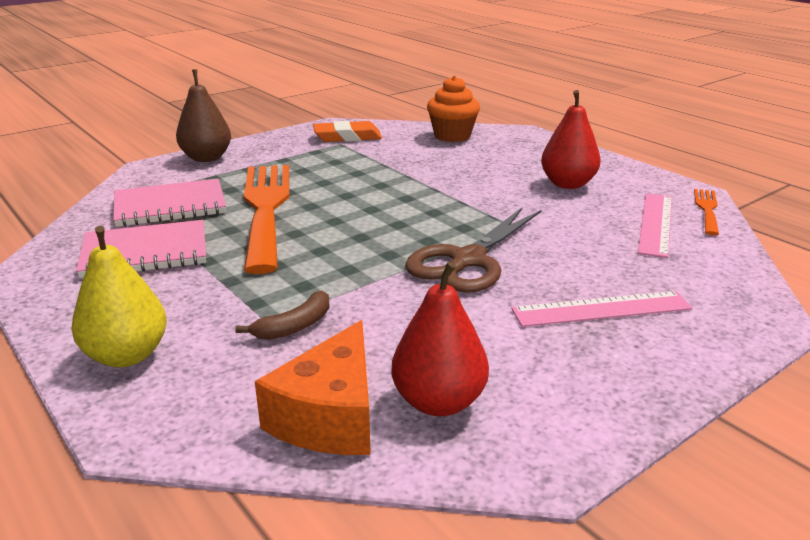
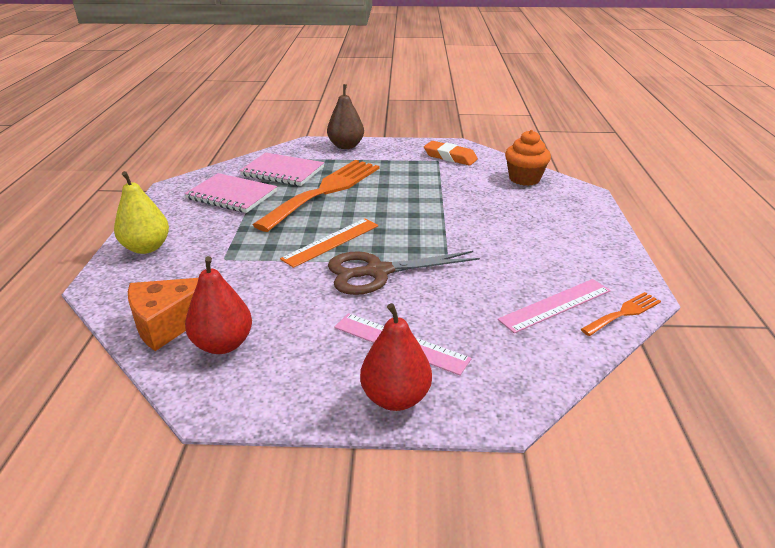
camera: 40 degrees right, 5 degrees up
(294, 326) = (229, 268): brown banana -> none
(367, 253) = (331, 242): none -> orange ruler
(567, 184) = (544, 247): red pear -> red pear (395, 398)

